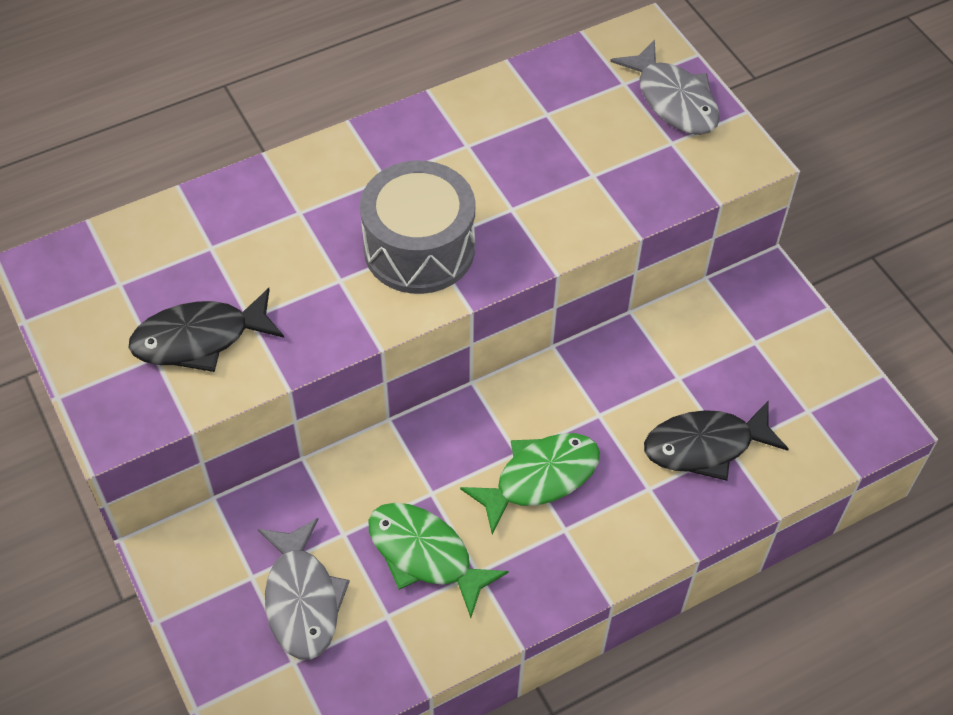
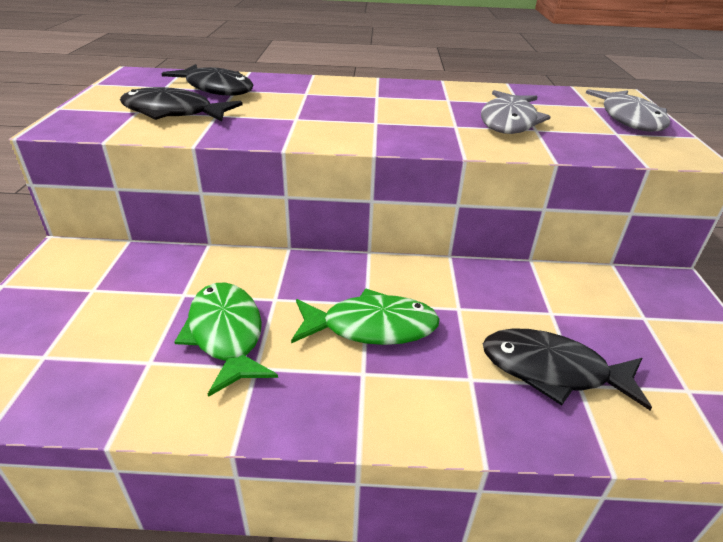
camera: 30 degrees right, 20 degrees down
(186, 256) = (216, 88): none -> black fish
(302, 599) = (105, 319): grey fish -> grey fish (508, 121)
(419, 248) = (367, 122): grey drum -> none

